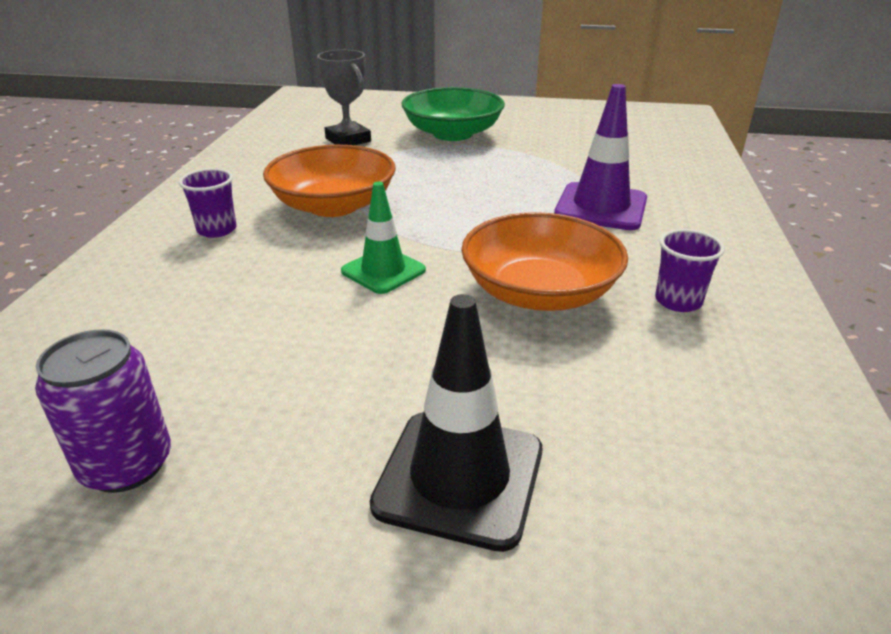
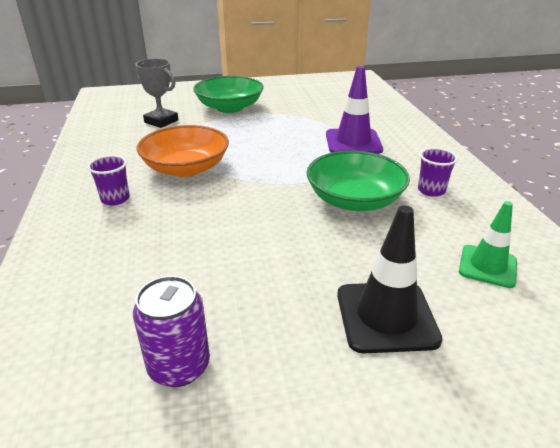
camera: 20 degrees left, 0 degrees up
(383, 271) = (252, 205): green traffic cone -> green traffic cone (487, 266)
(539, 292) = (354, 200): orange bowl -> green bowl

